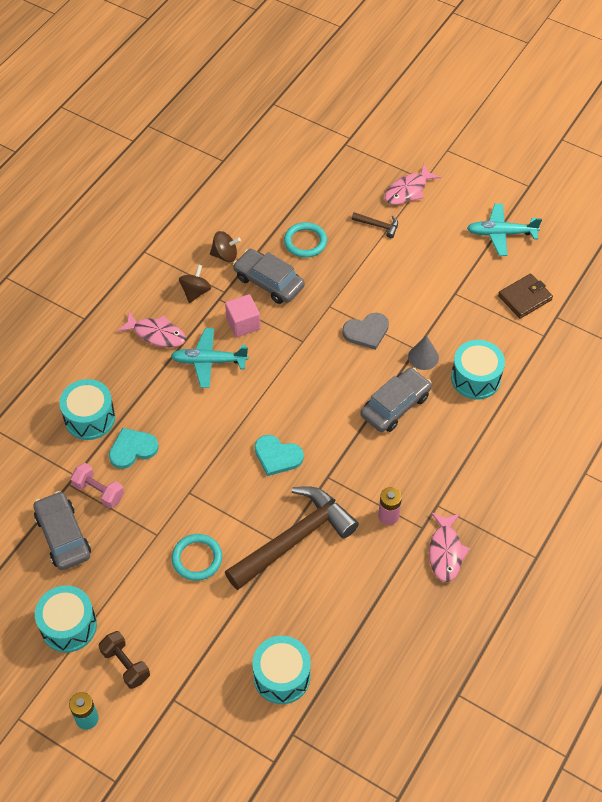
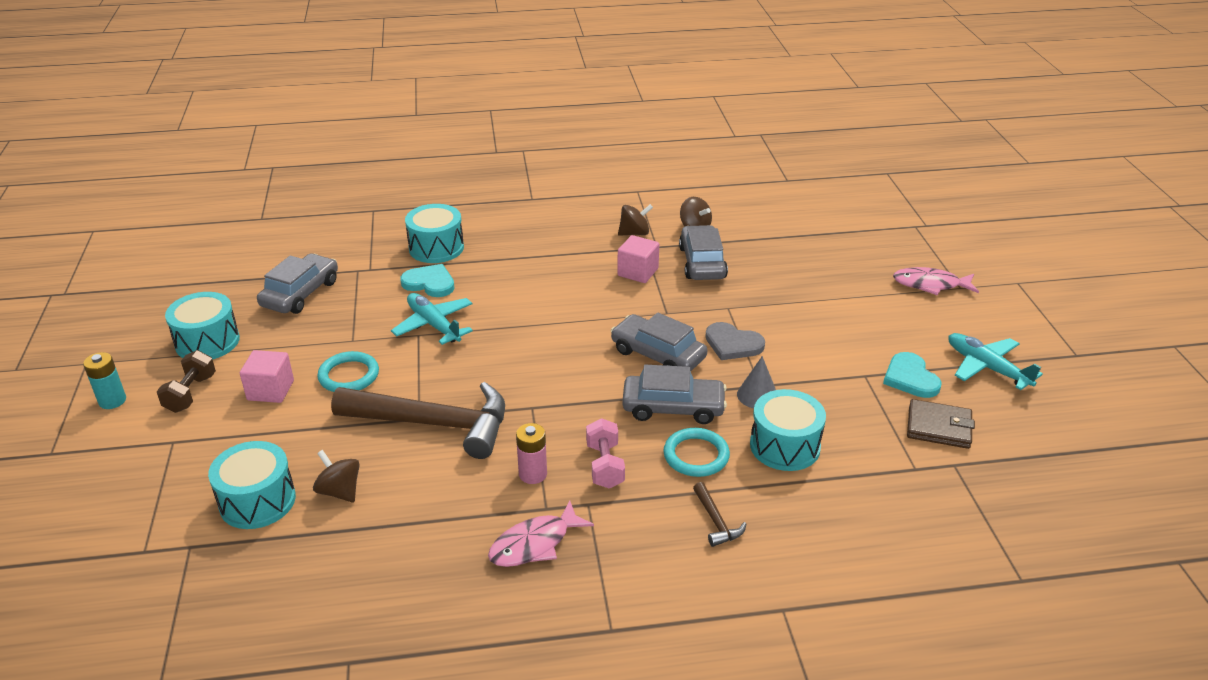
camera: 50 degrees right, 20 degrees down
(99, 491) = (366, 288): pink dumbbell -> pink dumbbell (605, 465)
(156, 334) = (564, 237): pink fish -> none
(169, 613) = (270, 390): none -> pink cube
(209, 361) = (572, 275): turquoise plane -> turquoise plane (434, 325)
(277, 456) = (518, 364): turquoise heart -> turquoise heart (910, 378)
(305, 242) = (775, 259): turquoise ring -> turquoise ring (696, 455)
(313, 626) = (340, 491): none -> brown spinning top
(339, 376) = (658, 354): none -> grey car
(378, 226) = (861, 288): brown hammer -> brown hammer (716, 522)

